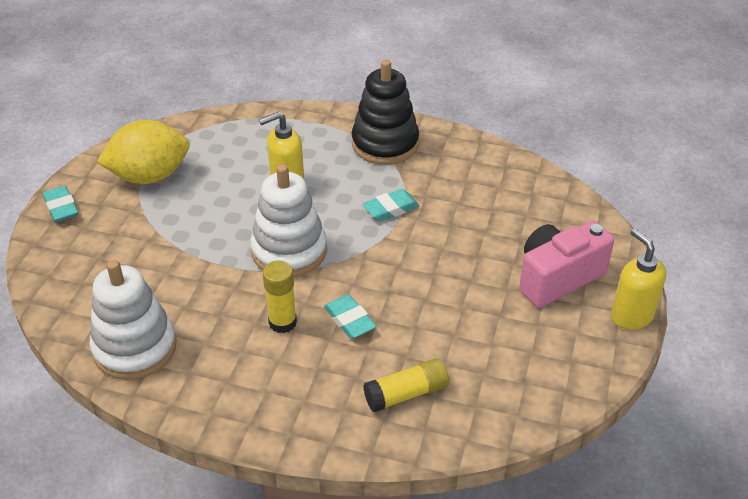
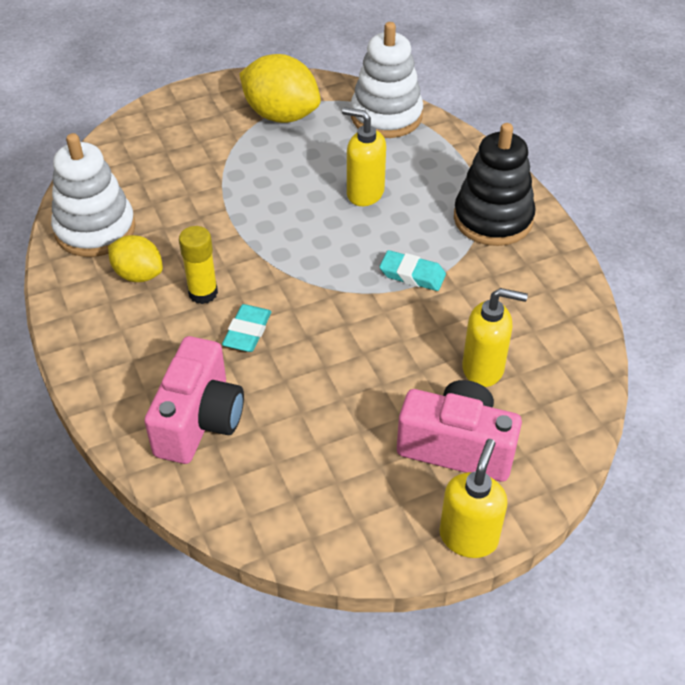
camera: 50 degrees right, 5 degrees up
(61, 207) = (195, 96): turquoise eraser -> none
(218, 348) = (138, 274): none -> yellow lemon
(289, 251) = (287, 245): white stacking toy -> white stacking toy (386, 116)
(406, 394) = (199, 420): yellow glue stick -> pink camera
(506, 227) = (483, 368): none -> yellow soap dispenser

